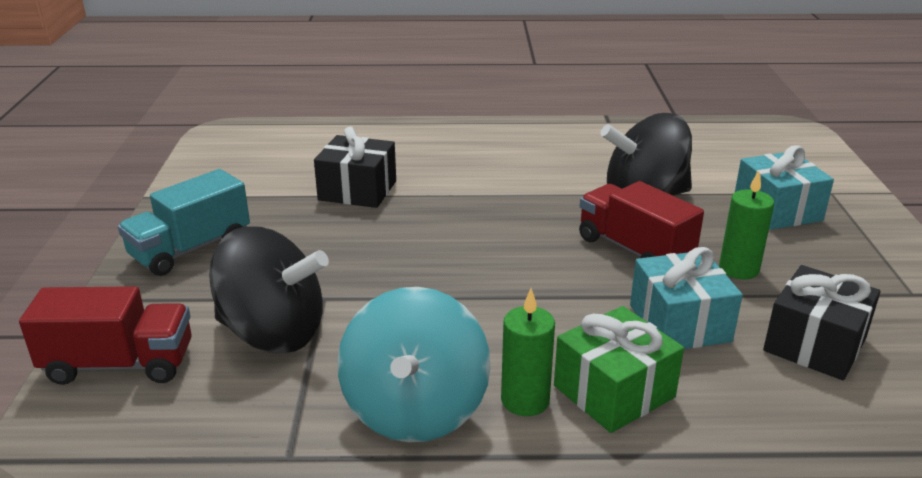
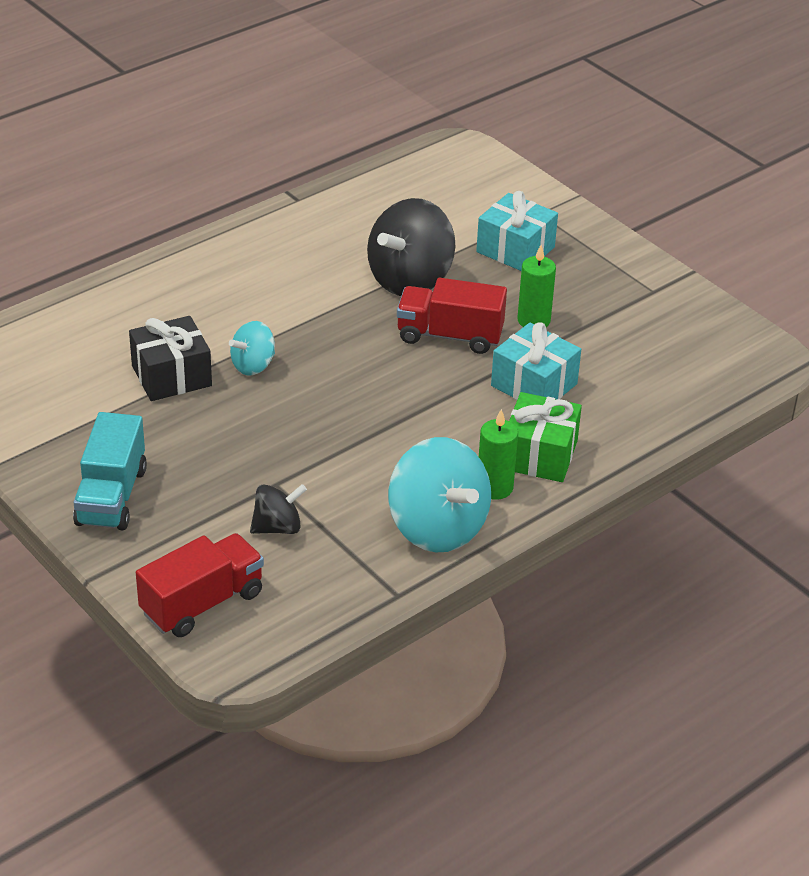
camera: 40 degrees left, 10 degrees up
(273, 333) = (277, 527): black spinning top -> black spinning top, size x0.53
(429, 207) = (253, 365): none -> turquoise spinning top
(815, 344) = (625, 361): black gift -> none

